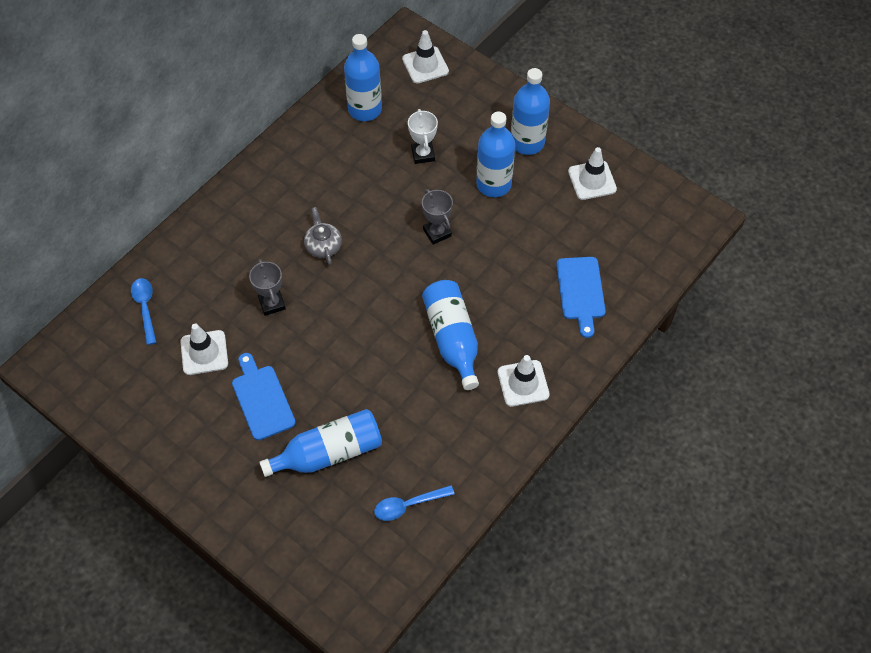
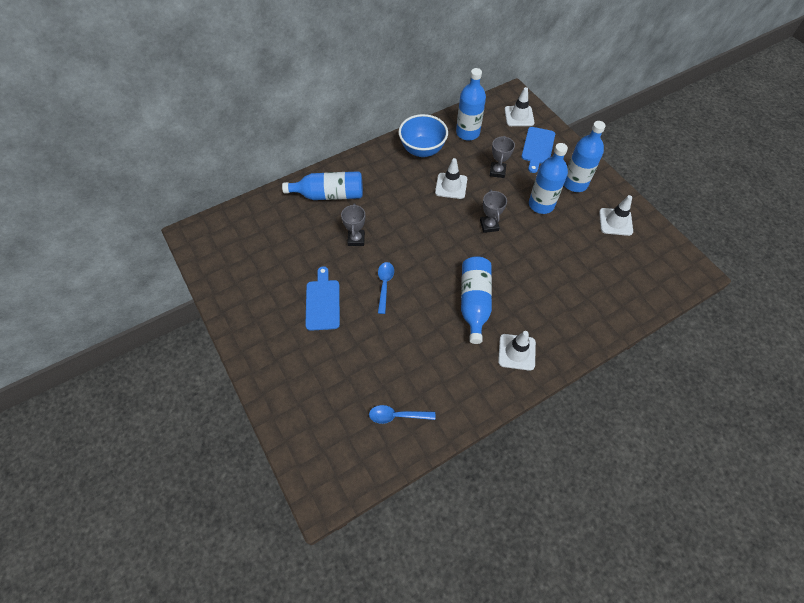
camera: 20 degrees right, 0 degrees up
(145, 308) = (272, 217): blue spoon -> blue spoon (384, 285)
(204, 353) = (297, 258): white traffic cone -> white traffic cone (451, 186)
(312, 152) = (422, 150): none -> blue bowl
(323, 246) = (406, 211): grey teapot -> none
(329, 453) = (354, 356): blue bottle -> blue bottle (329, 195)
(423, 154) = (497, 171): white trophy -> grey trophy
(581, 292) = (583, 298): blue cutting board -> blue cutting board (538, 148)

